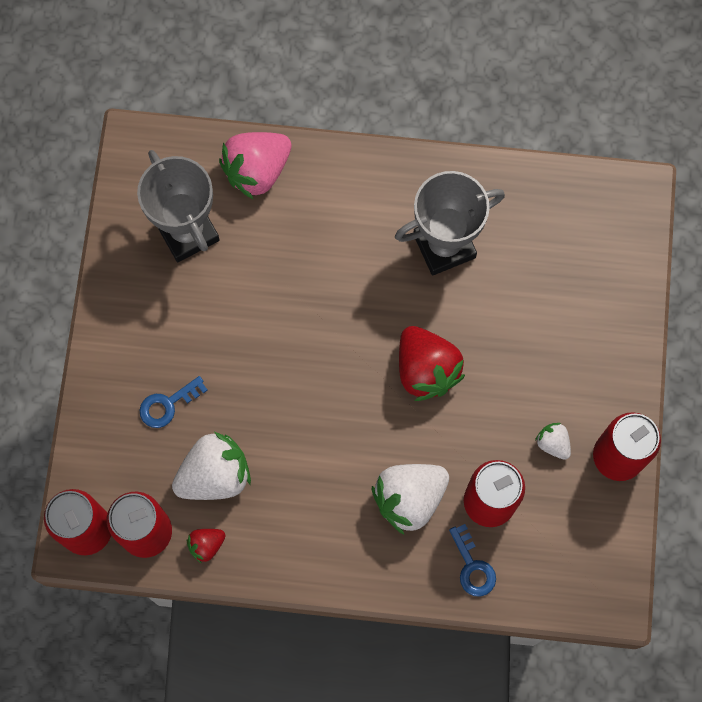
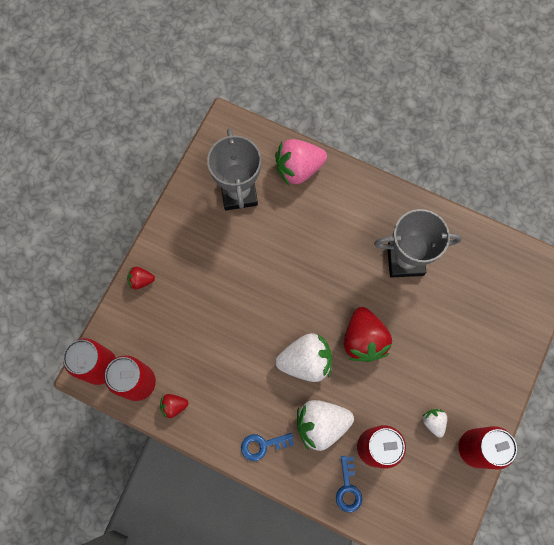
camera: 20 degrees right, 0 degrees up
(98, 396) = (141, 280): none -> red strawberry
(167, 404) = (184, 301): blue key -> blue key (262, 445)
(215, 475) = (197, 360): white strawberry -> white strawberry (305, 361)

